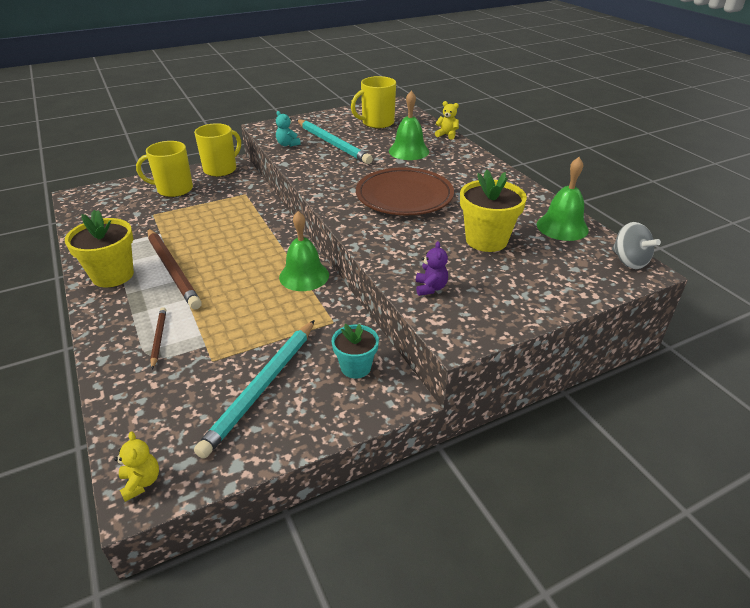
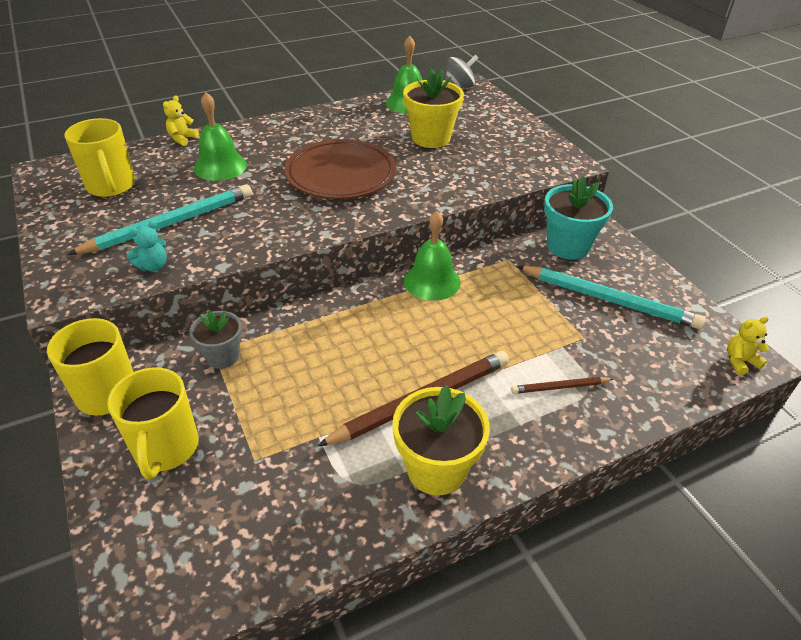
camera: 90 degrees left, 5 degrees up
(239, 197) = (222, 356): none -> grey flower pot
(356, 367) = (568, 246): turquoise flower pot -> turquoise flower pot, size x1.58
(430, 288) = (510, 170): purple teddy bear -> none

